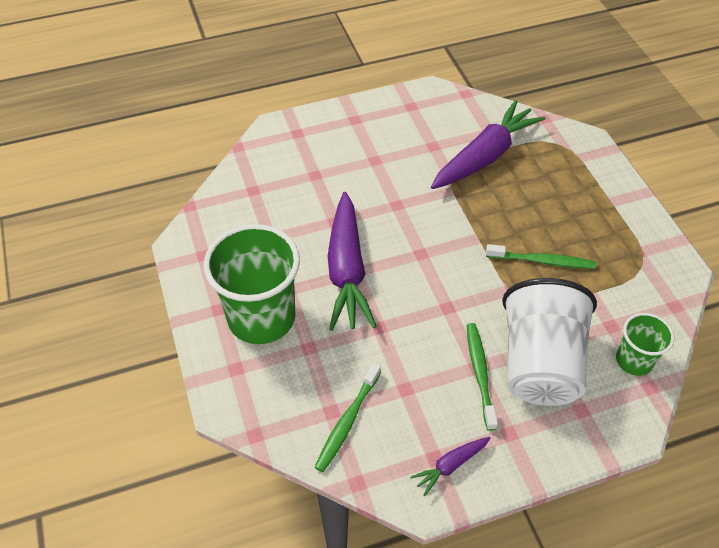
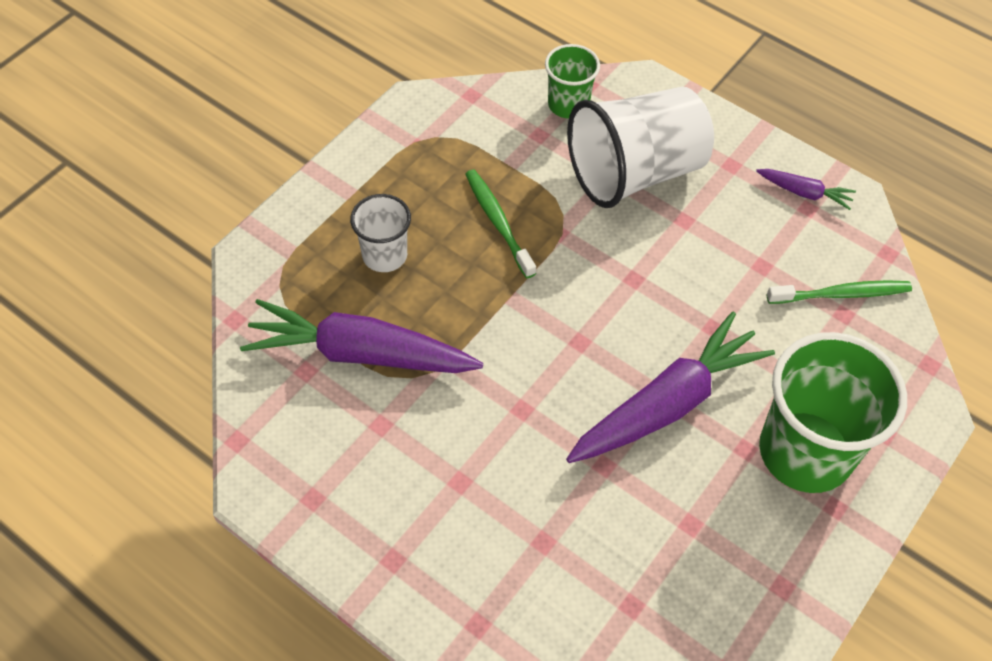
camera: 125 degrees left, 5 degrees up
(480, 374) = (690, 213): green toothbrush -> none
(550, 195) = (384, 255): none -> white cup

